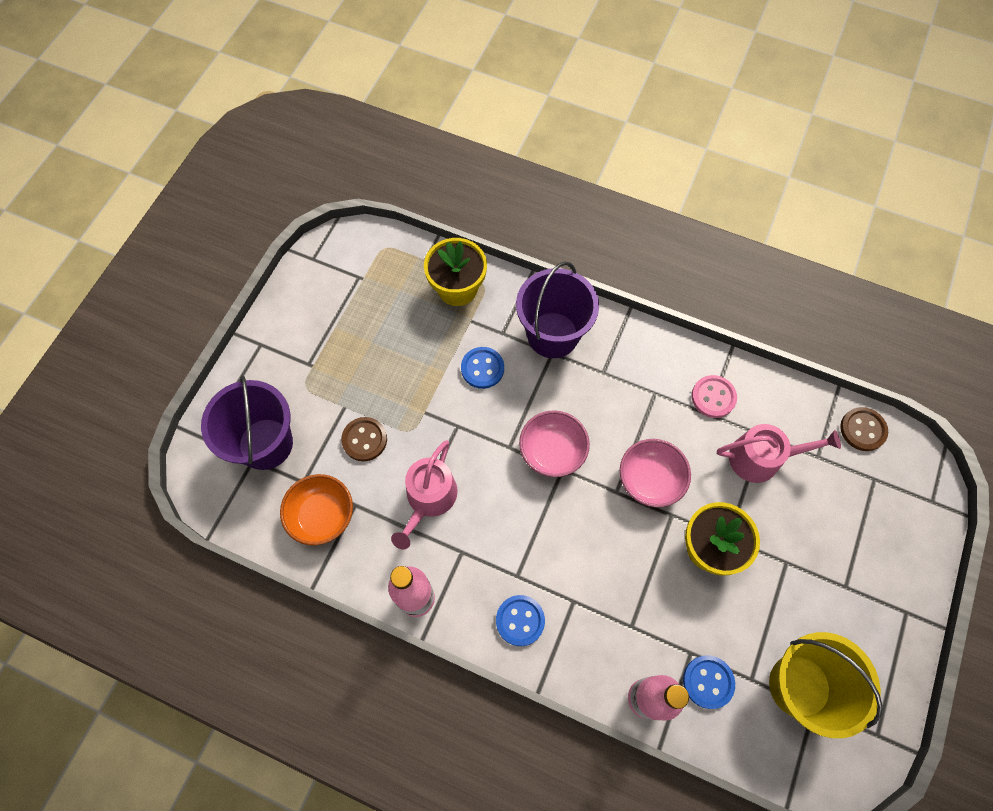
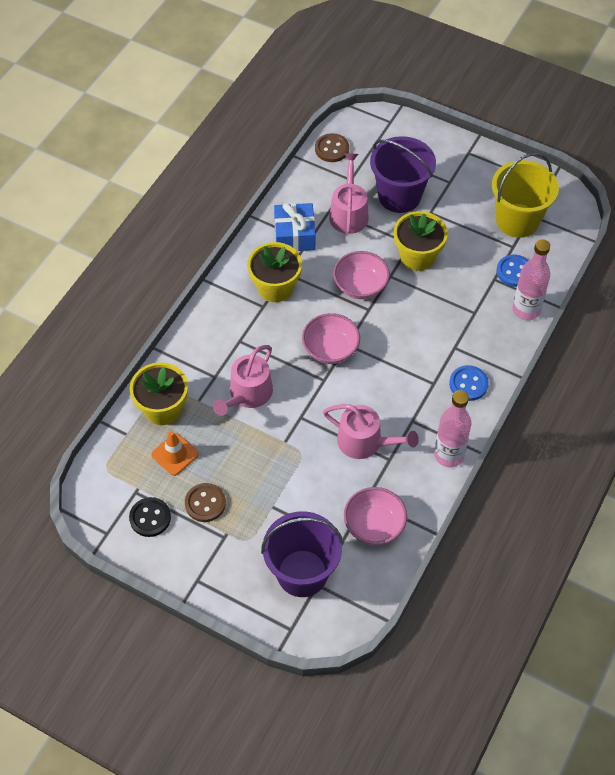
camera: 85 degrees left, 10 degrees down
(322, 515) = (374, 525): orange bowl -> pink bowl
(329, 293) = (150, 518): none -> black button
(364, 440) = (306, 490): brown button -> brown button (205, 503)
(403, 306) = (175, 454): none -> orange traffic cone
(482, 368) = (248, 394): blue button -> pink watering can
(552, 335) = (222, 339): purple bucket -> purple bucket (399, 196)
(631, 383) = (275, 287): none -> yellow flower pot
(713, 397) = (294, 235): pink button -> blue gift

